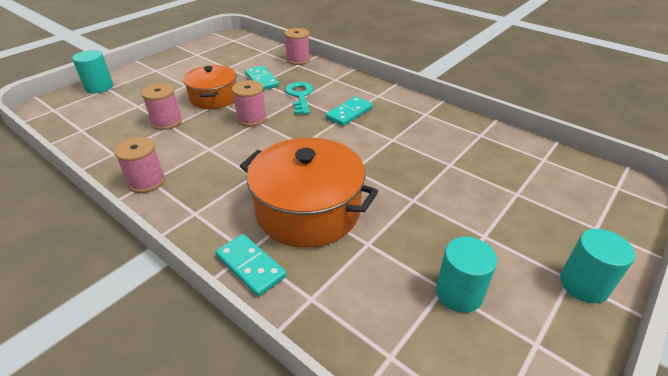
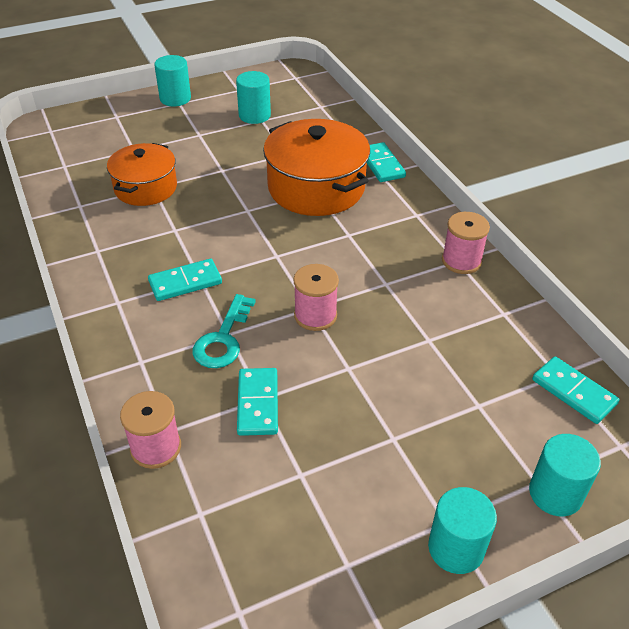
camera: 155 degrees left, 5 degrees up
(73, 124) = (573, 392): none -> turquoise domino
(151, 65) = (456, 548): none -> turquoise cylinder
(166, 122) = (434, 349): pink spool -> none
(214, 98) = (353, 382): orange pot -> orange pot (145, 188)

